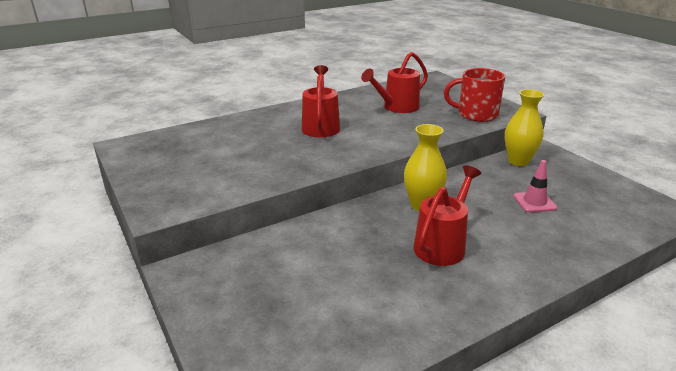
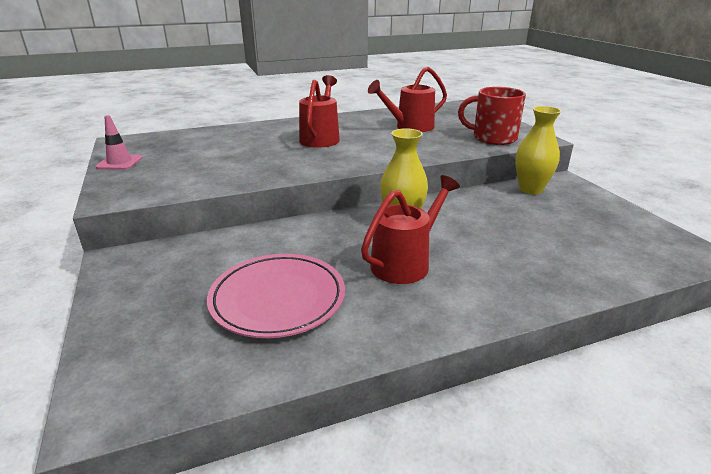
camera: 10 degrees right, 0 degrees up
(350, 292) = (278, 299): none -> pink plate
(534, 202) = (532, 230): pink traffic cone -> pink traffic cone (119, 163)

